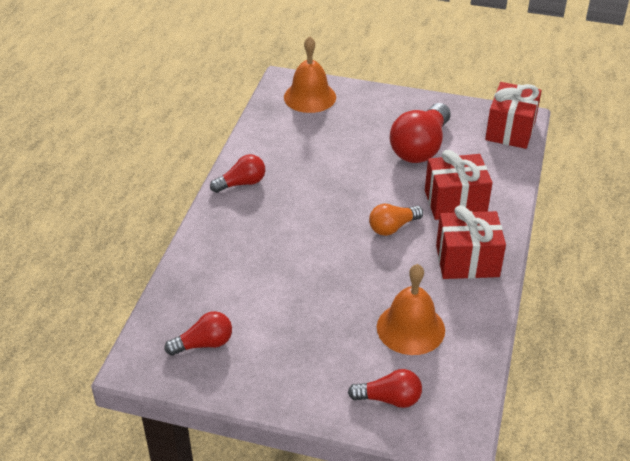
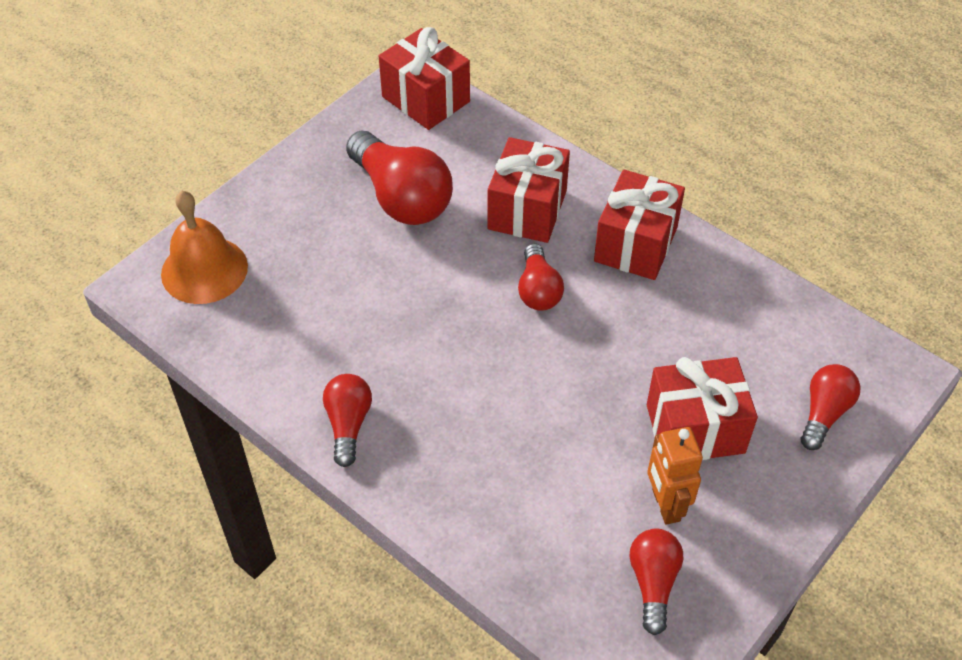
camera: 65 degrees left, 10 degrees up
(263, 334) = (665, 505): none -> orange robot
(332, 333) = (695, 429): none -> red gift
(392, 227) = (538, 290): orange light bulb -> red light bulb
(410, 328) = (721, 346): orange bell -> none

